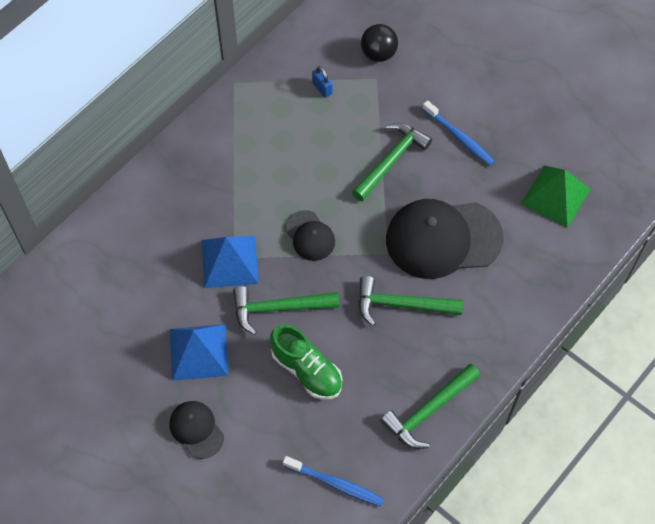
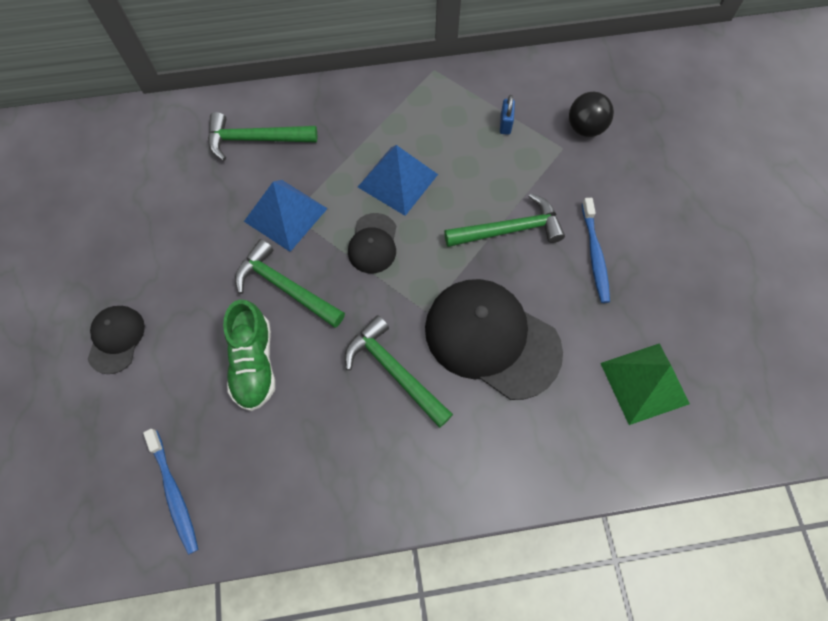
camera: 40 degrees right, 5 degrees up
(198, 352) = (185, 272): blue pyramid -> blue pyramid (397, 180)
(428, 411) = (323, 497): green hammer -> green hammer (255, 139)

